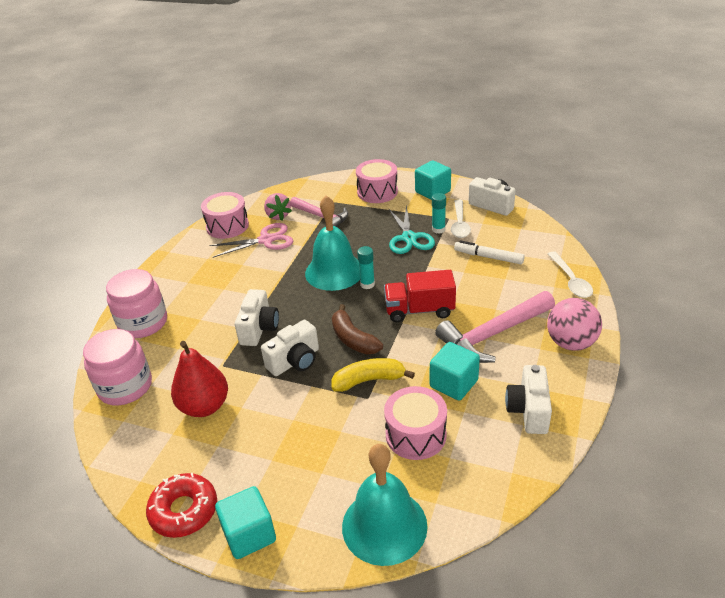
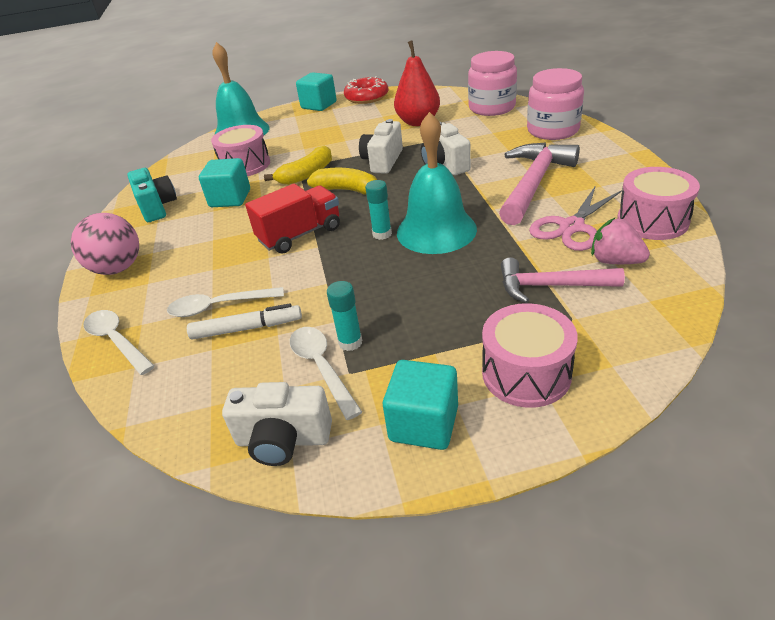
camera: 150 degrees right, 0 degrees up
(353, 339) = (347, 190): brown banana -> yellow banana
(409, 238) = (384, 309): turquoise scissors -> none
(493, 334) = (206, 245): pink hammer -> pink hammer (533, 183)
(500, 277) = (219, 306): none -> white spoon
(528, 410) = (157, 207): white camera -> turquoise camera

